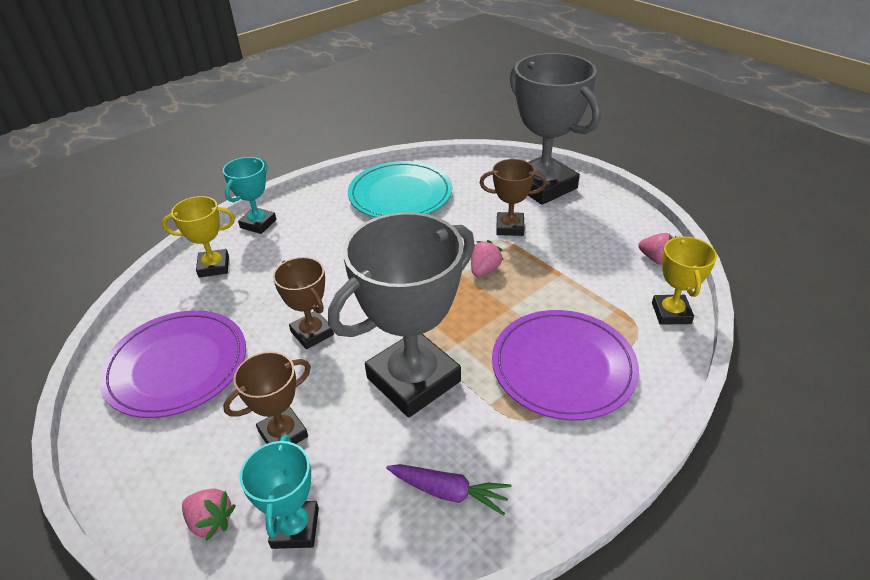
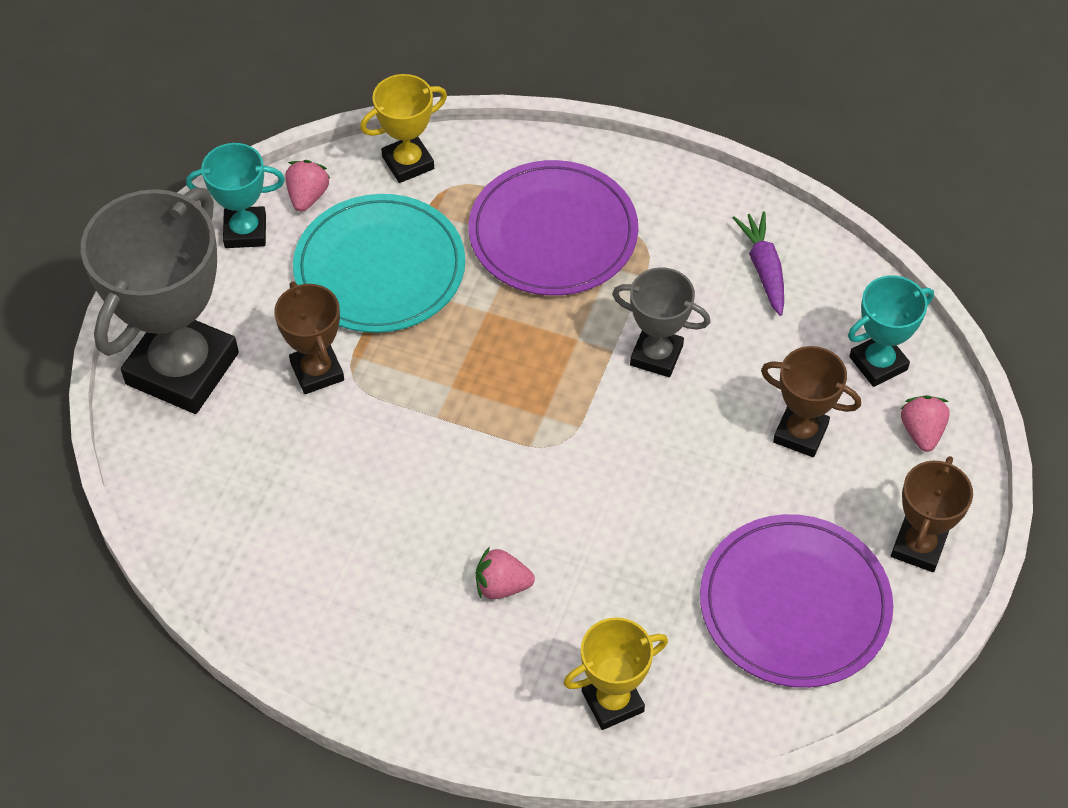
camera: 120 degrees left, 15 degrees up
(214, 266) = (612, 701): yellow trophy -> yellow trophy turned 75 degrees counterclockwise
(258, 224) = (484, 713): turquoise trophy -> turquoise trophy (245, 231)
(312, 333) = (654, 493): brown trophy -> brown trophy (918, 546)
(400, 194) = (299, 552): turquoise plate -> turquoise plate (380, 268)
(413, 379) = (656, 355): grey trophy -> grey trophy, size x0.51
(484, 269) = (429, 364): pink strawberry -> pink strawberry (502, 586)

